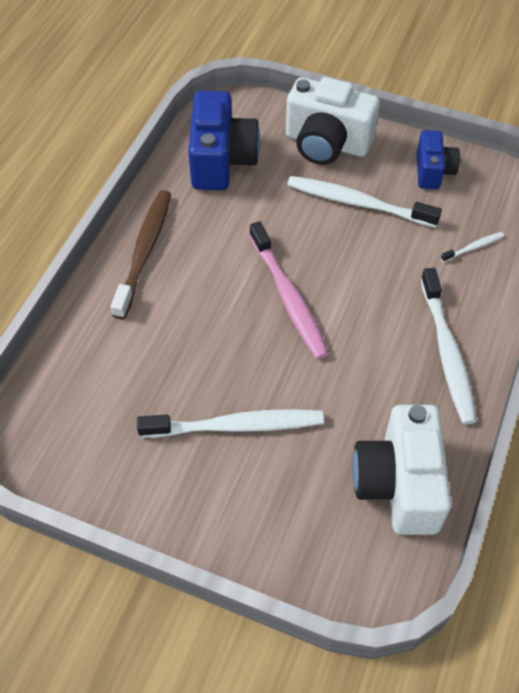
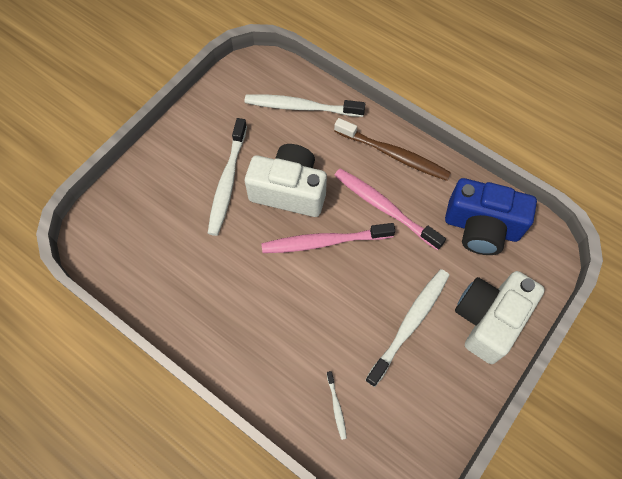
camera: 105 degrees right, 10 degrees up
(223, 248) = (384, 208): none -> pink toothbrush
(398, 484) = (148, 269): white camera -> white camera (289, 191)
(433, 171) = (435, 406): blue camera -> none
(447, 352) = (238, 342): white toothbrush -> white toothbrush (301, 107)

